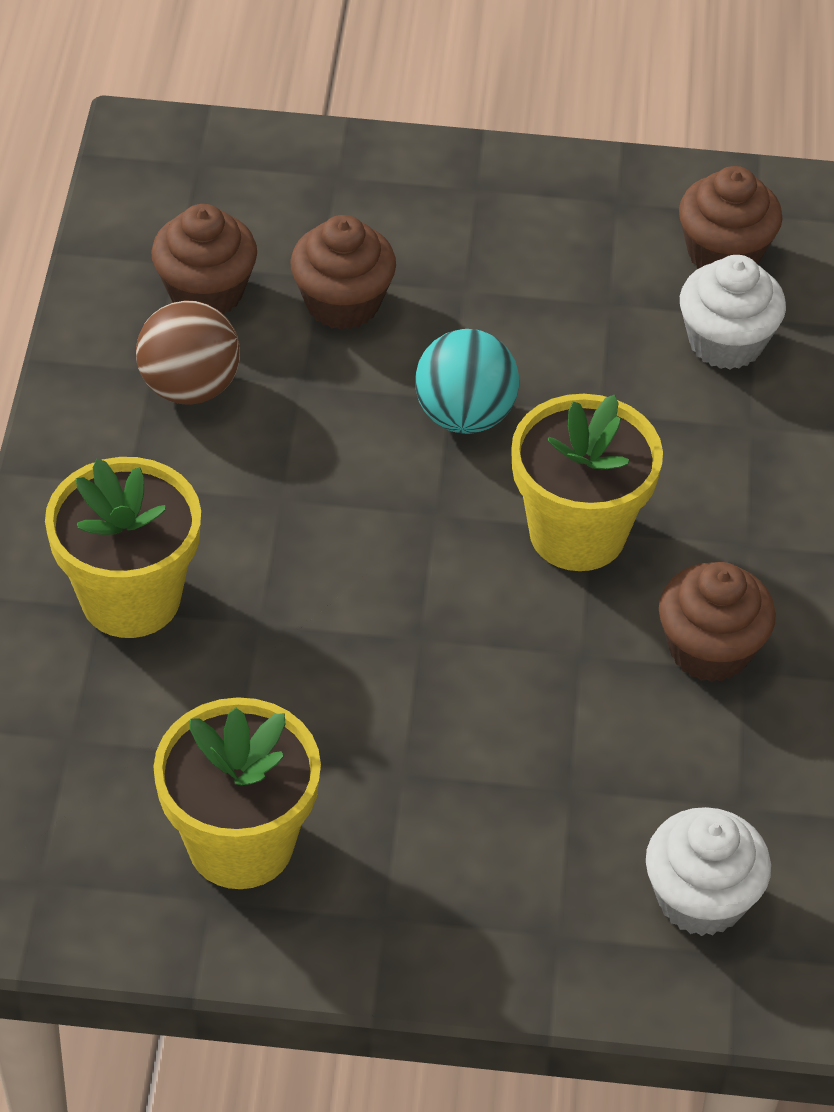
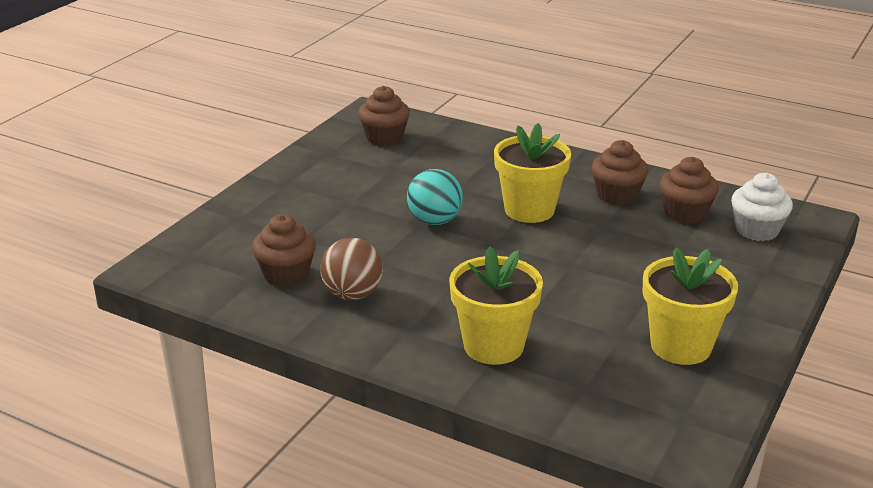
camera: 65 degrees left, 20 degrees down
(343, 303) = (331, 236): brown cupcake -> brown cupcake (685, 213)
(725, 342) = (438, 150): white cupcake -> none

